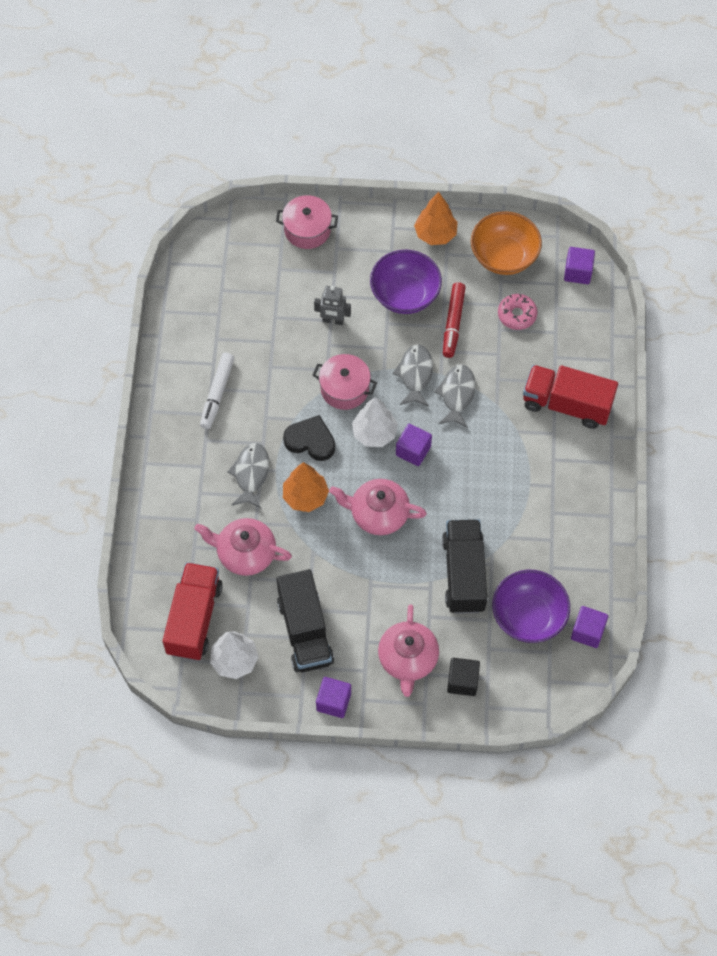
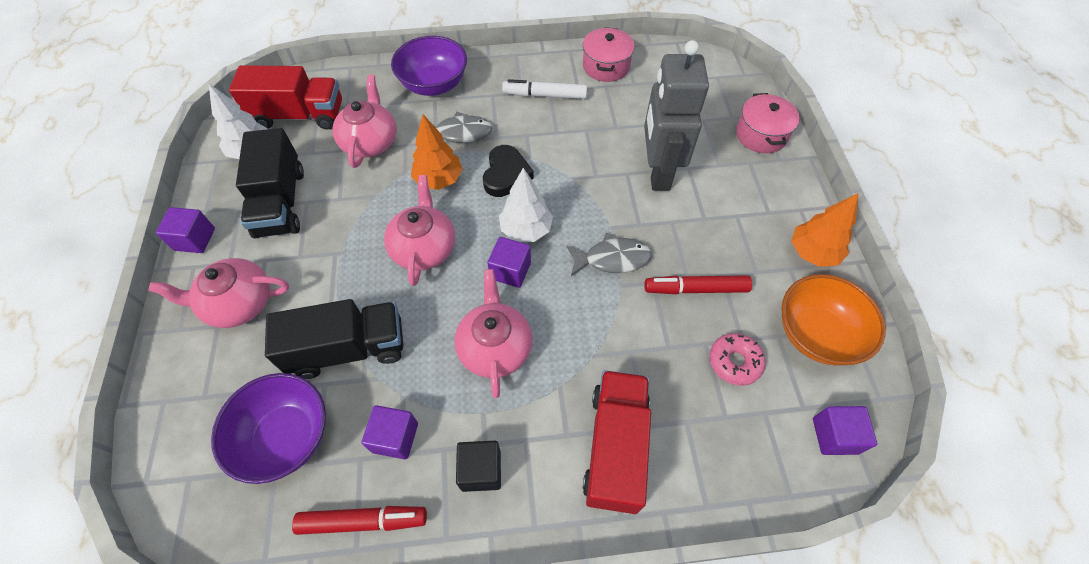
camera: 80 degrees right, 5 degrees down
(305, 631) = (280, 202): black truck -> black truck turned 75 degrees counterclockwise
(333, 321) = (657, 172): grey robot -> grey robot, size x2.06
(344, 389) = (576, 194): pink pot -> pink pot (606, 66)
(405, 295) = (716, 233): purple bowl -> purple bowl (434, 85)
(457, 394) = (596, 307): grey fish -> none
(462, 681) = (202, 367): black cube -> black cube (481, 470)
(479, 470) = (495, 347): none -> pink teapot
(587, 632) = (258, 525): purple cube -> purple cube (395, 437)
(594, 565) = (363, 521): none -> red marker

